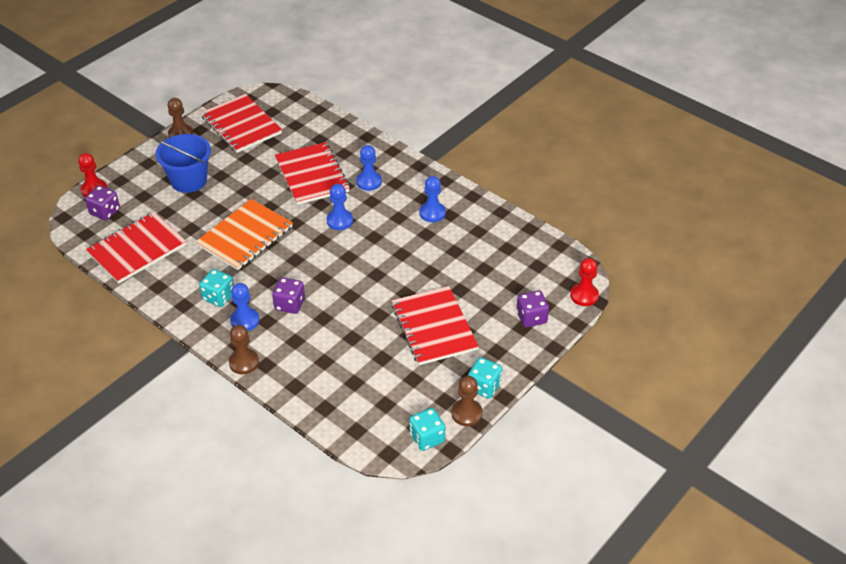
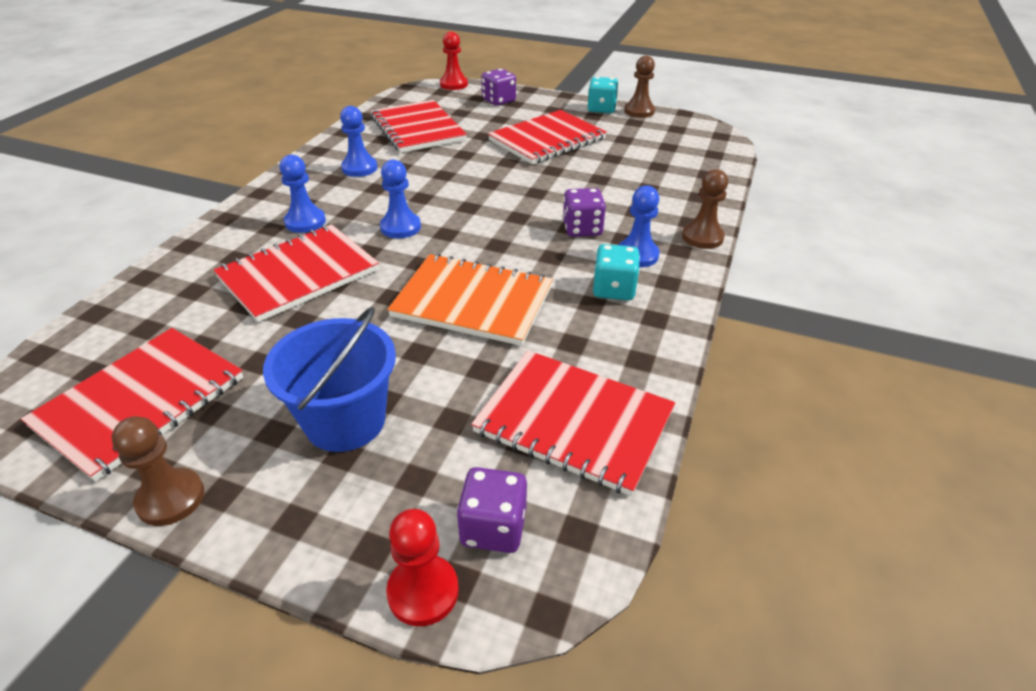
camera: 110 degrees left, 5 degrees down
(427, 438) = (684, 123): turquoise dice -> none
(489, 254) = (418, 129): none -> red notebook

